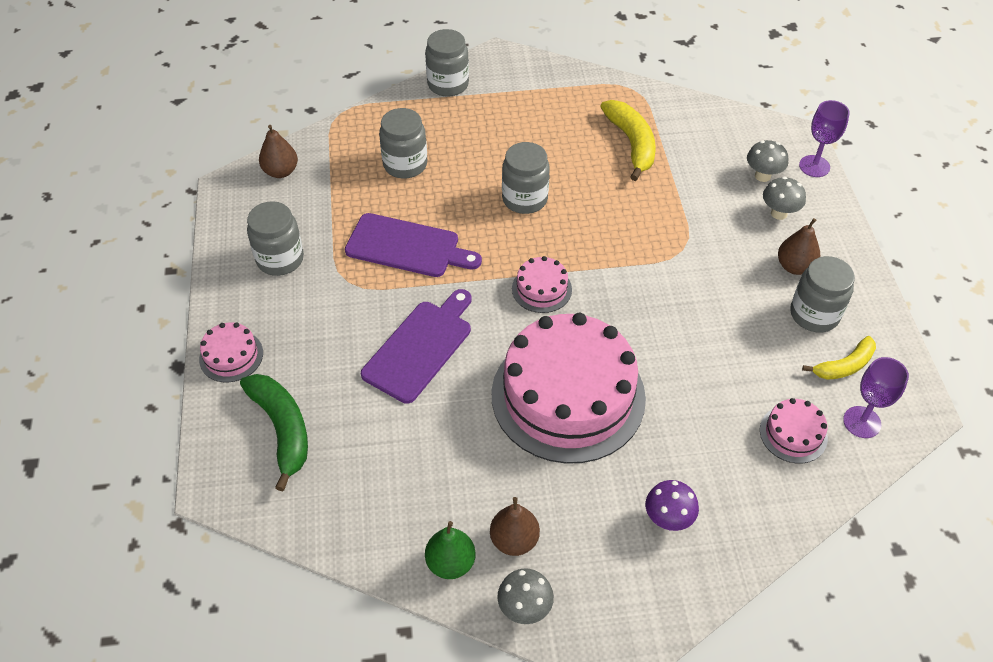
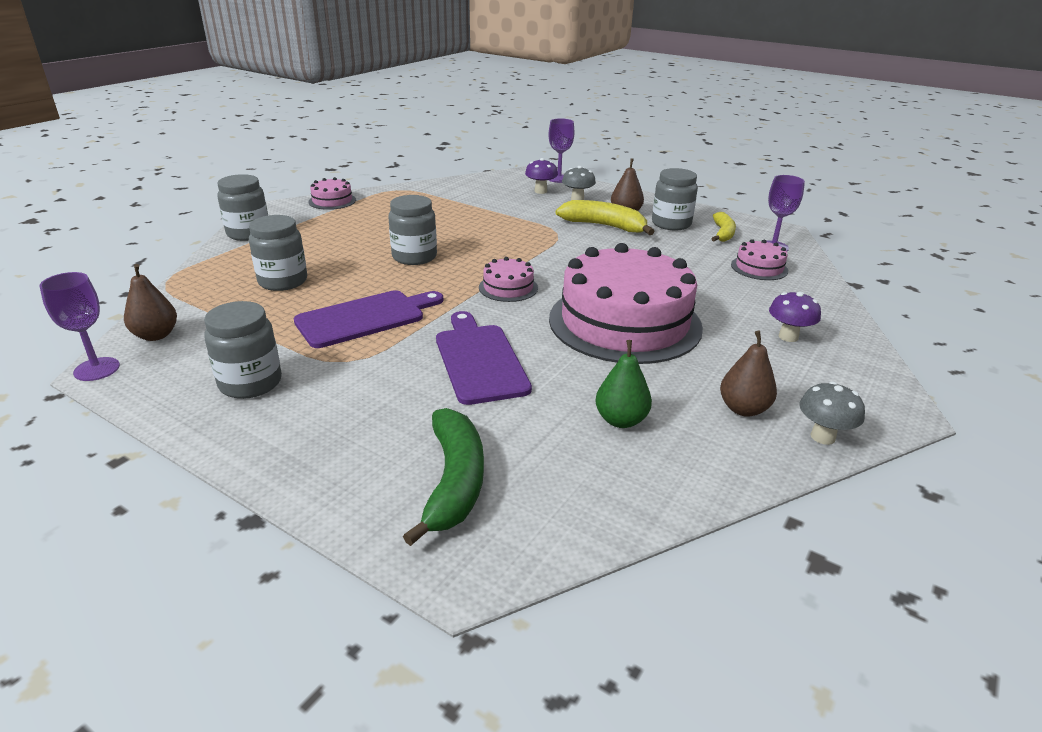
camera: 50 degrees left, 20 degrees down
(226, 183) = (97, 369): none -> purple goblet
(231, 356) = (307, 471): pink cake -> pink cake (332, 201)
(282, 429) = (454, 482): green banana -> green banana turned 75 degrees clockwise
(451, 563) = (737, 453): green pear -> green pear (621, 420)
(631, 144) = (440, 208): yellow banana -> yellow banana (604, 226)
(762, 176) = (540, 191): grey mushroom -> purple mushroom

